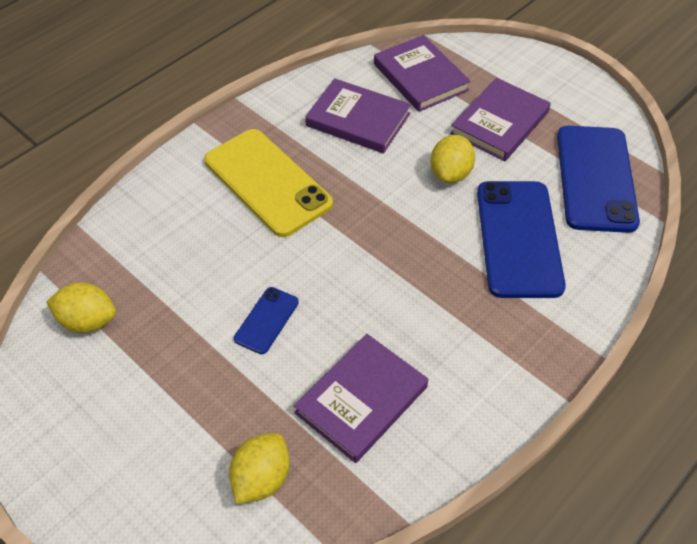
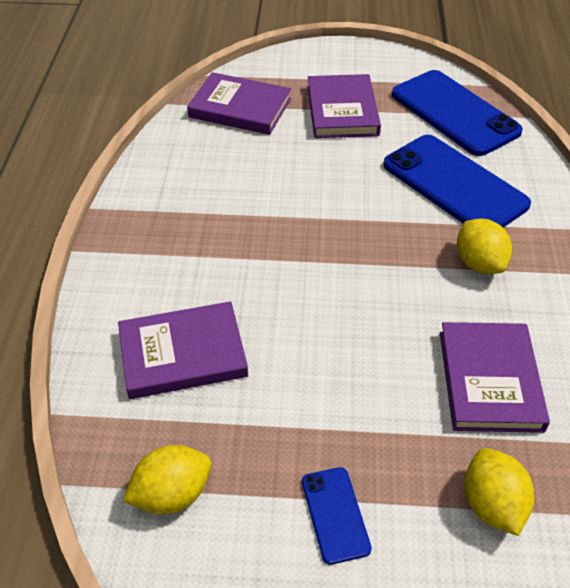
camera: 40 degrees left, 5 degrees down
(266, 320) = (340, 373): blue phone -> blue phone (335, 514)
(267, 182) = (205, 260): yellow phone -> none
(358, 120) = (226, 167): purple book -> purple book (183, 354)
(450, 174) = (350, 167): yellow lemon -> yellow lemon (479, 263)

